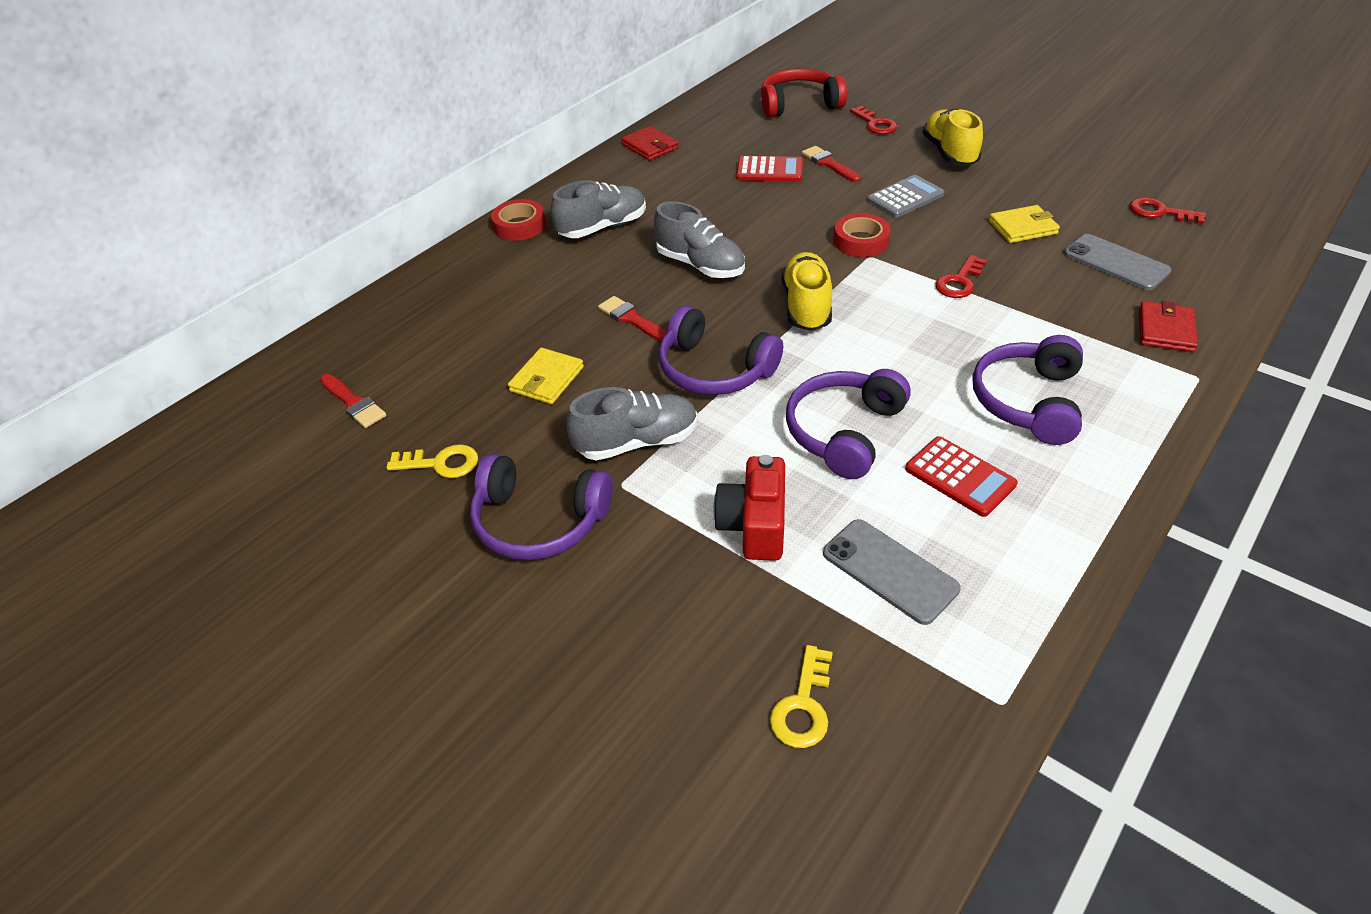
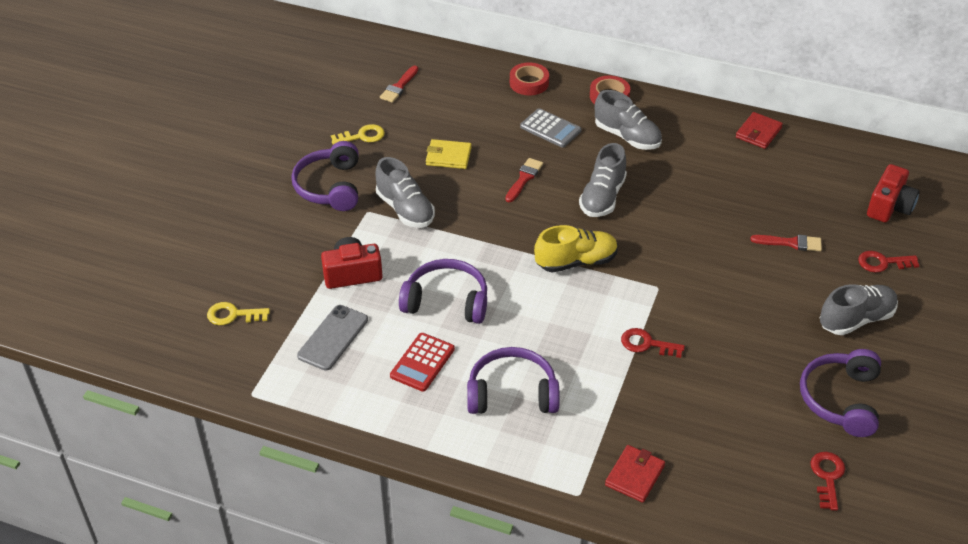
camera: 70 degrees right, 0 degrees up
(441, 463) = (362, 136): yellow key -> yellow key turned 90 degrees counterclockwise
(714, 369) = (486, 229): purple headphones -> purple headphones (841, 399)
(769, 170) = (759, 209): red calculator -> none
(799, 104) = (889, 207): red headphones -> red camera
(829, 164) = (790, 243): red brush -> red brush turned 60 degrees clockwise
(861, 241) = (677, 279): red tape -> red tape (529, 83)
(875, 124) = (883, 263): red key -> red key turned 45 degrees clockwise
(905, 197) = (759, 298): grey calculator -> grey calculator (550, 129)
(949, 153) = (856, 319): yellow shoe -> grey shoe
(1022, 227) = (749, 378): yellow wallet -> none
(1116, 262) = (722, 443): grey phone -> none
(1165, 330) = (634, 475): red wallet -> red wallet turned 60 degrees counterclockwise

